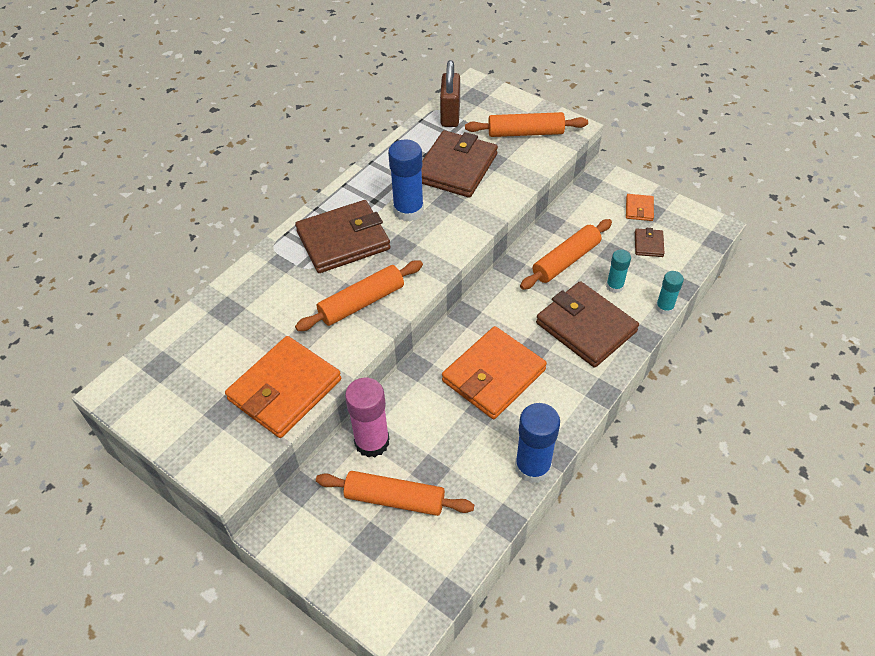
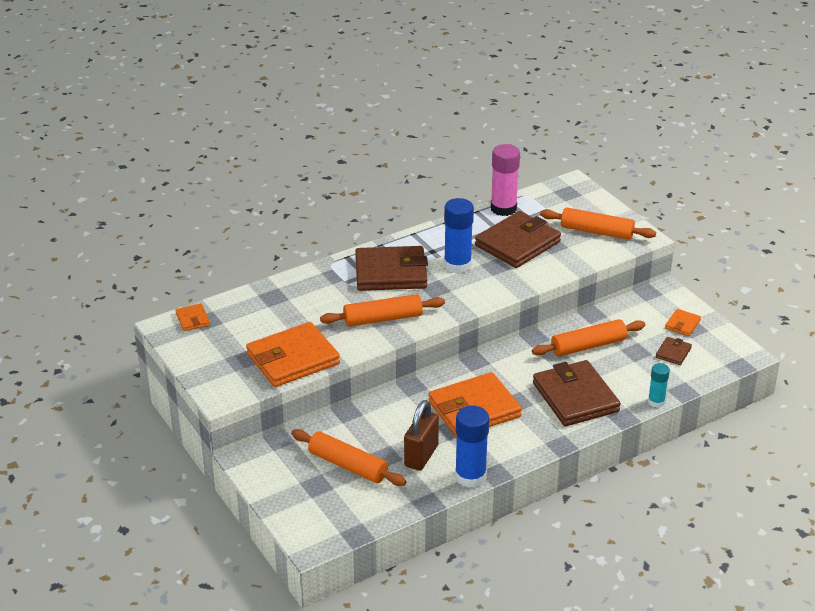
camera: 20 degrees right, 15 degrees down
(143, 370) = (193, 319): none -> orange wallet
(372, 442) = (349, 425): pink glue stick -> pink glue stick (503, 208)
(450, 115) = (536, 203): brown padlock -> brown padlock (421, 456)
(614, 286) = (620, 375): turquoise glue stick -> none

